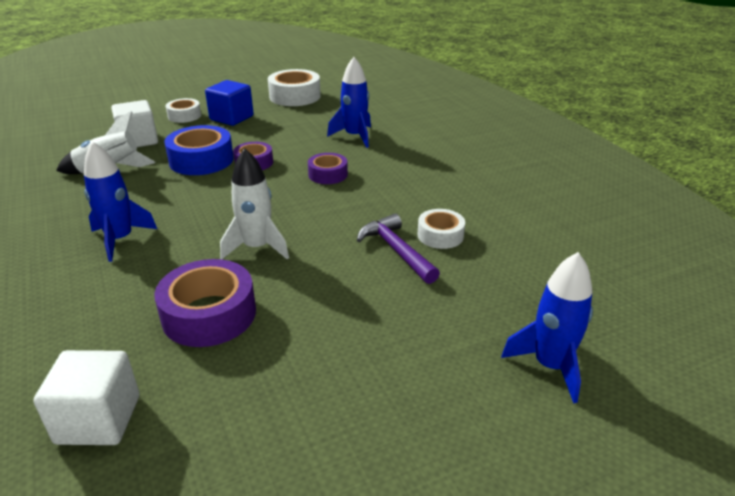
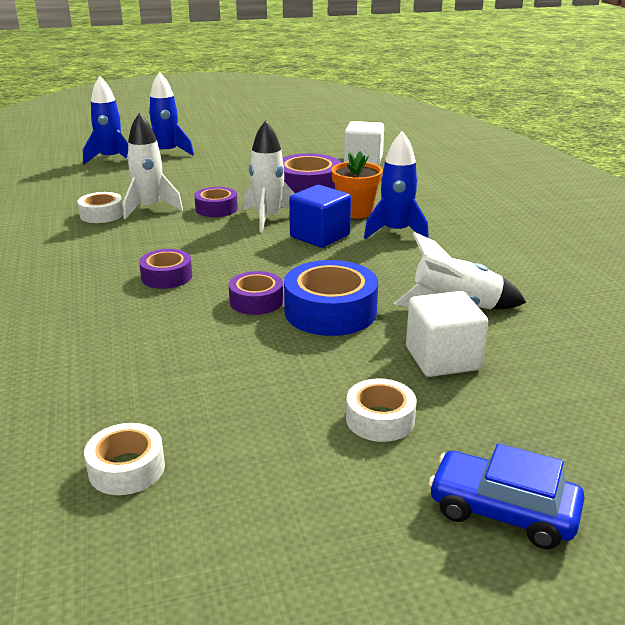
camera: 170 degrees left, 5 degrees down
(145, 97) = (502, 511): none -> blue car
(154, 268) = (355, 212): none -> orange flower pot
(231, 118) = (283, 402): blue cube -> blue cube (320, 236)
(295, 96) = (127, 468): white tape -> white tape, size x0.60
(320, 257) = (216, 209): none -> purple tape
(355, 136) = (86, 333): blue rocket -> blue rocket (167, 153)
(396, 250) = (150, 208): purple hammer -> white rocket

